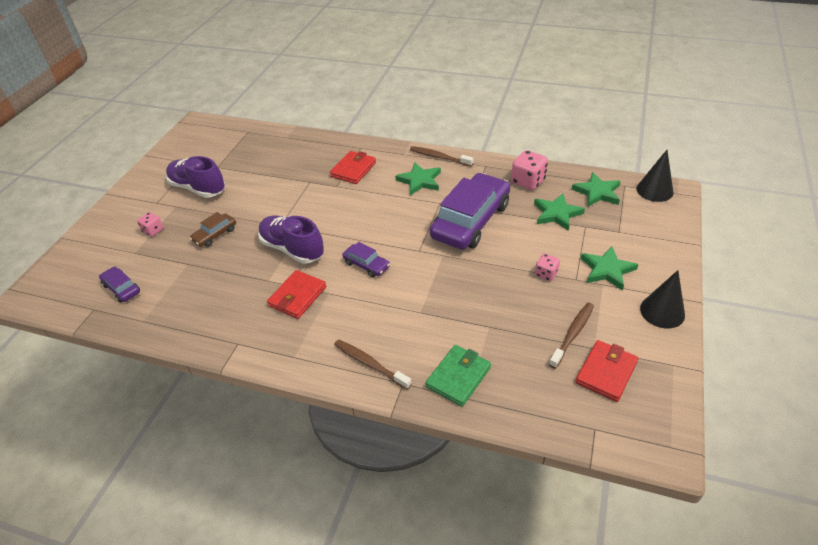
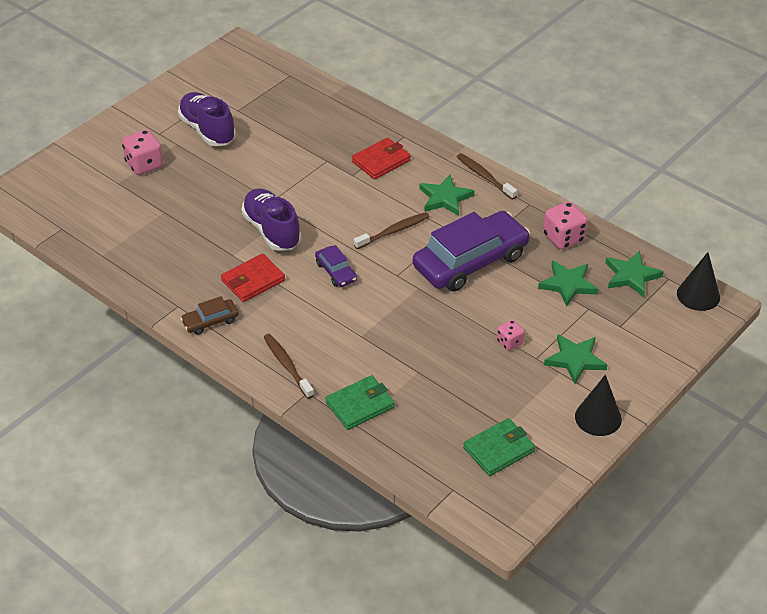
camera: 20 degrees right, 0 degrees up
(121, 288) = (93, 216): purple car -> none
(153, 231) = (144, 165): pink dice -> pink dice, size x1.70
(215, 234) = (203, 189): brown car -> brown car (210, 321)
(572, 334) = (493, 406): brown toothbrush -> brown toothbrush (393, 231)
(606, 372) = (499, 450): red wallet -> green wallet

